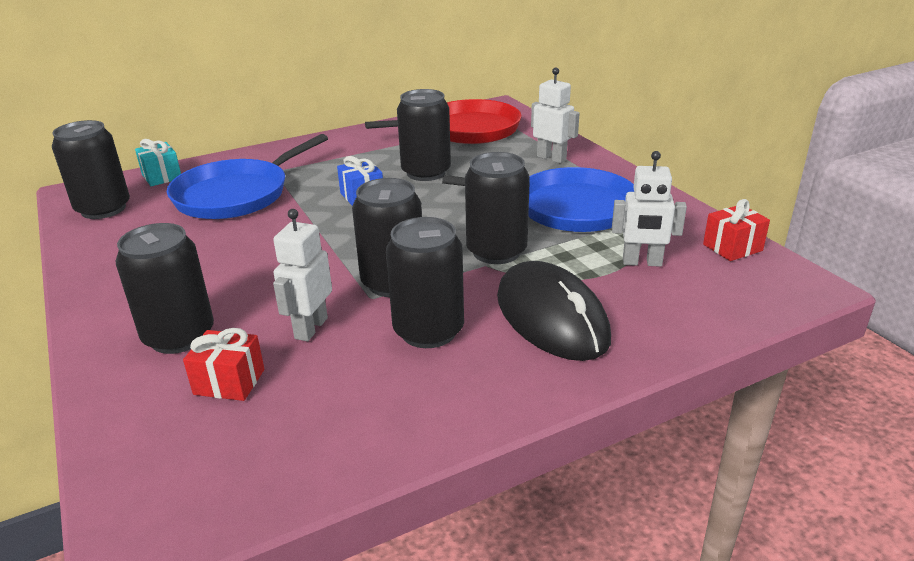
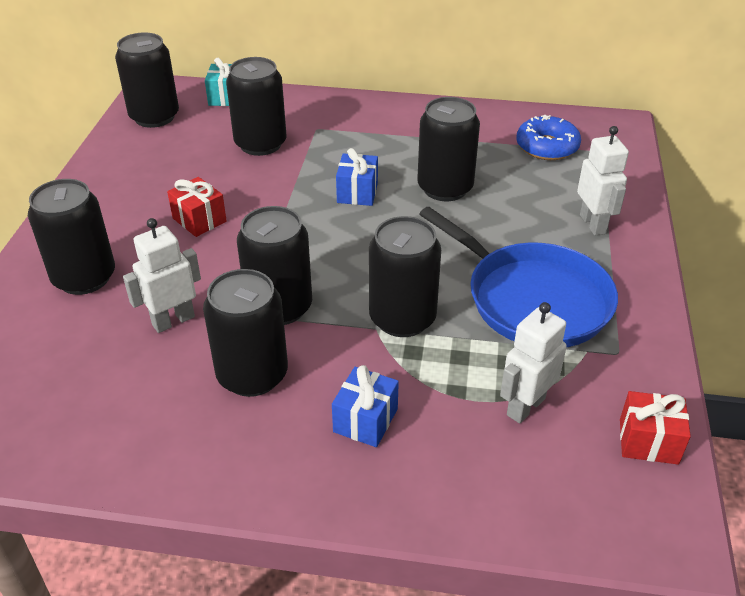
camera: 35 degrees right, 10 degrees up
(229, 382) = (73, 341): red gift -> red gift (199, 220)
(236, 195) = (260, 144): blue pan -> black can
(467, 130) = (547, 147): red pan -> blue donut
(551, 317) = (365, 420): black mouse -> blue gift
(642, 262) = (525, 406): white robot -> white robot turned 90 degrees clockwise

